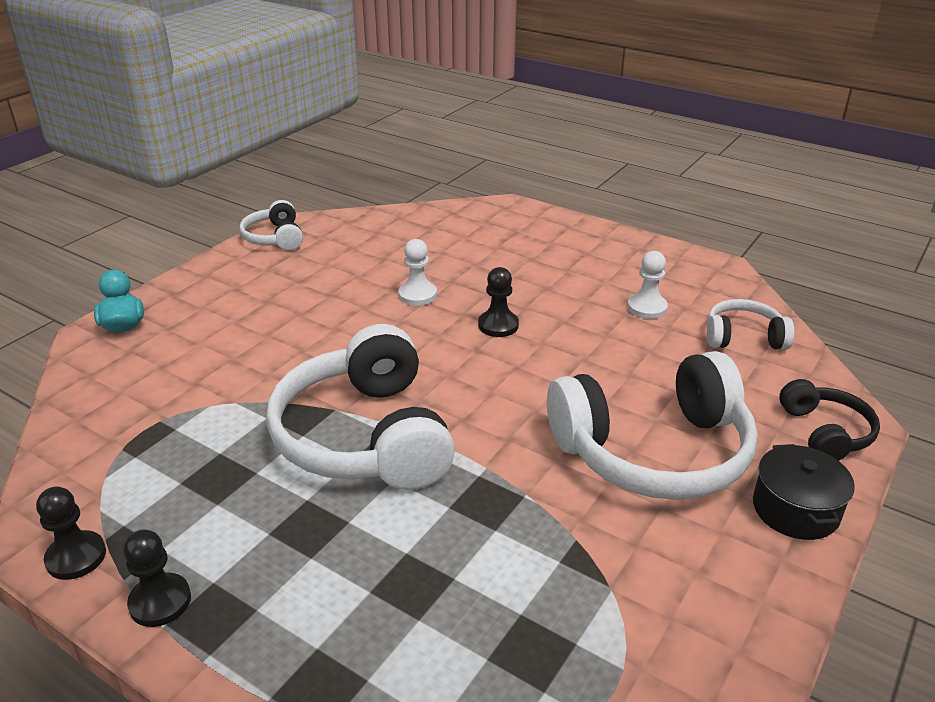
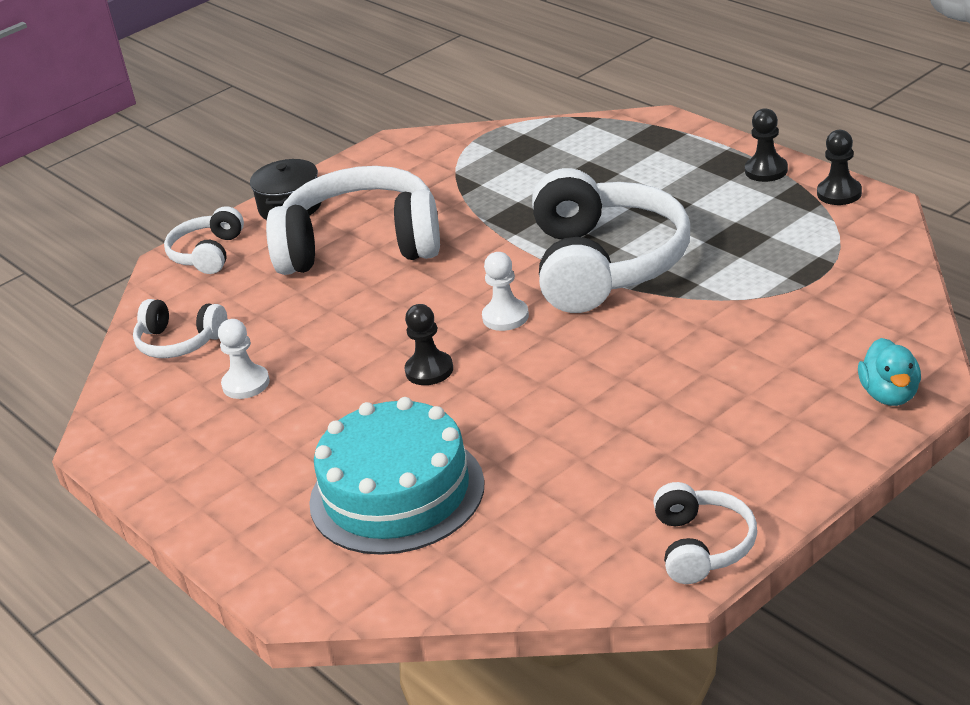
camera: 160 degrees left, 0 degrees up
(417, 295) = (509, 419): white pawn -> white pawn (505, 317)
(477, 250) = (397, 493): none -> turquoise cake
(825, 433) = (208, 254): black headphones -> white headphones

